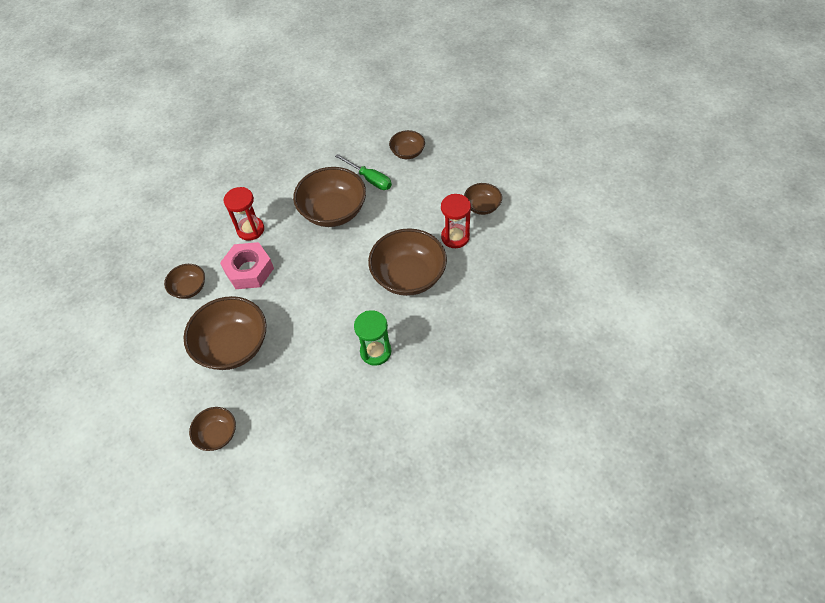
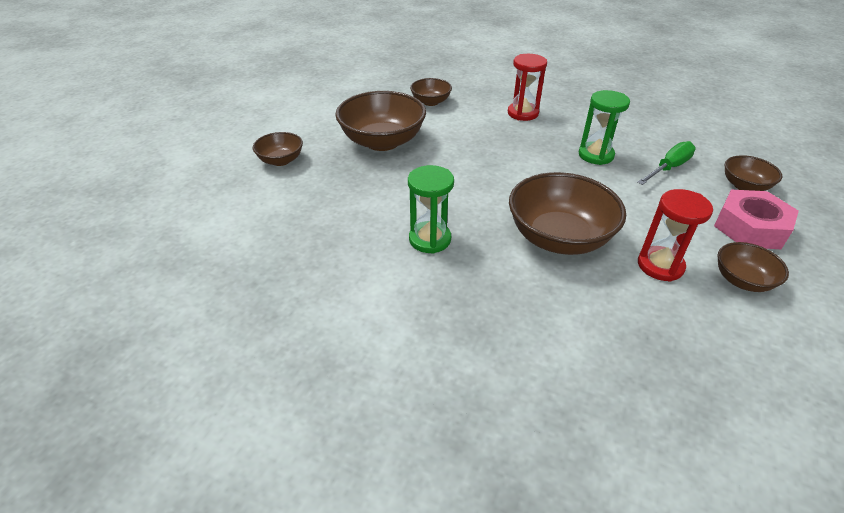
camera: 65 degrees right, 15 degrees down
(249, 270) = (475, 126): pink nut -> pink nut (750, 228)
(333, 211) = (595, 155): brown bowl -> green hourglass
(370, 179) = (669, 168): green screwdriver -> green screwdriver turned 150 degrees counterclockwise

